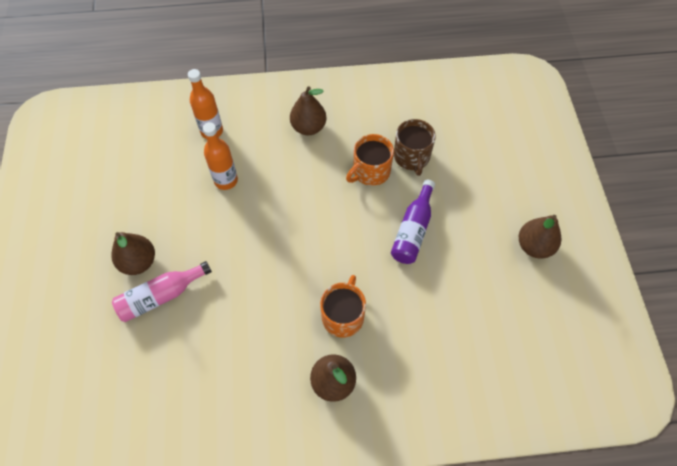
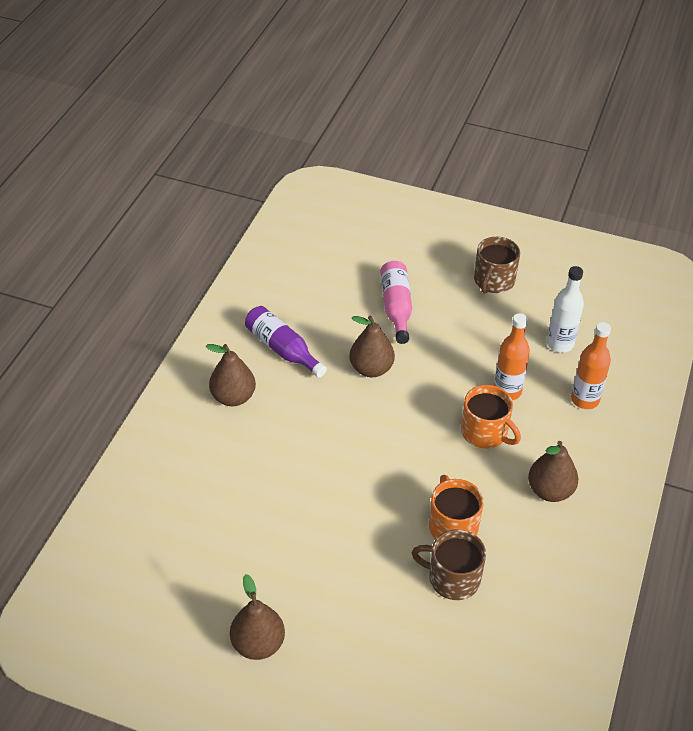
camera: 115 degrees right, 15 degrees down
(96, 232) = (493, 281): none -> brown mug
(138, 262) = (442, 301): brown pear -> brown pear (371, 369)
(157, 162) = (560, 344): none -> white bottle
(343, 316) = (291, 429): orange mug -> orange mug (485, 432)
(413, 230) = (351, 531): purple bottle -> purple bottle (282, 349)

